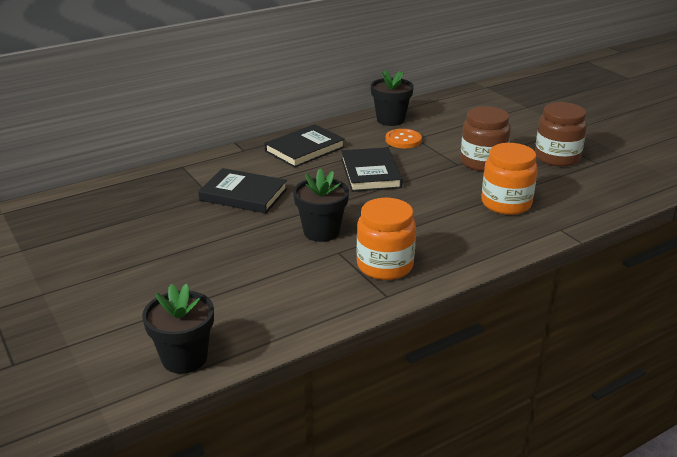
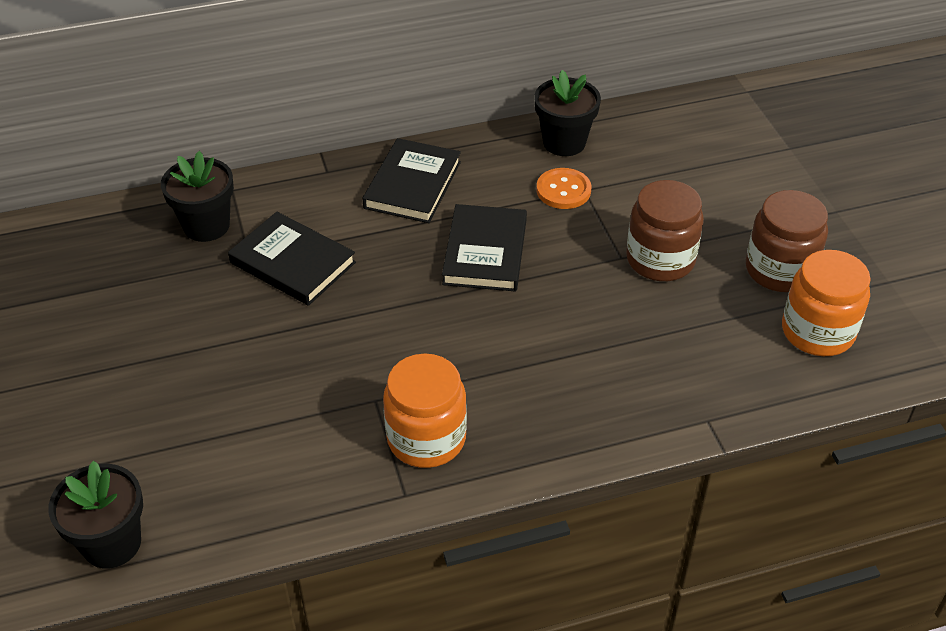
camera: 15 degrees right, 15 degrees up
(304, 149) = (412, 185): black book -> black book turned 45 degrees counterclockwise
(321, 232) = (368, 356): black flower pot -> black flower pot (206, 226)
(506, 203) = (653, 352): orange jar -> orange jar (817, 332)

